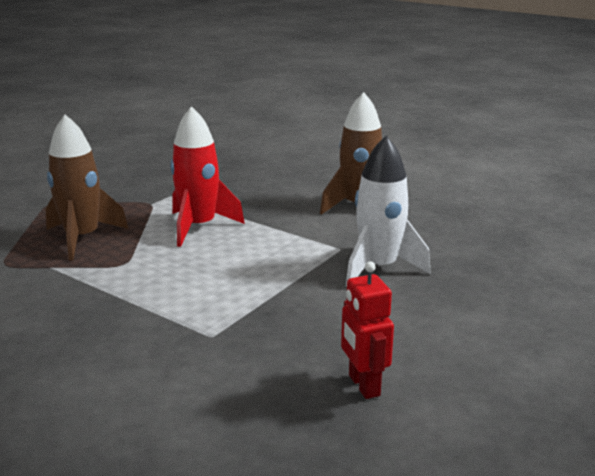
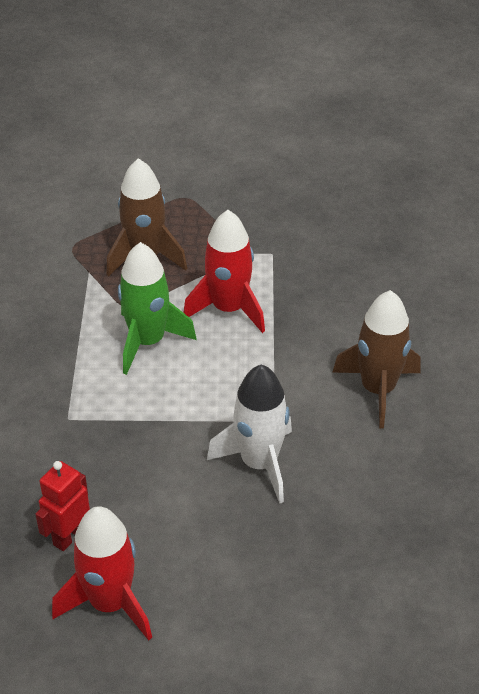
camera: 55 degrees right, 20 degrees up
(179, 268) = (148, 341): none -> green rocket
(471, 390) = (110, 603): none -> red rocket

